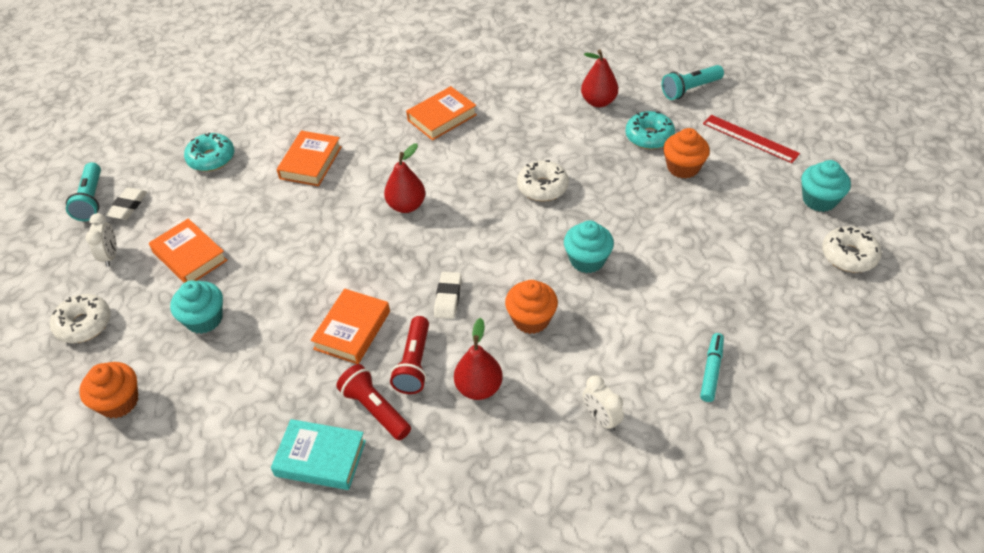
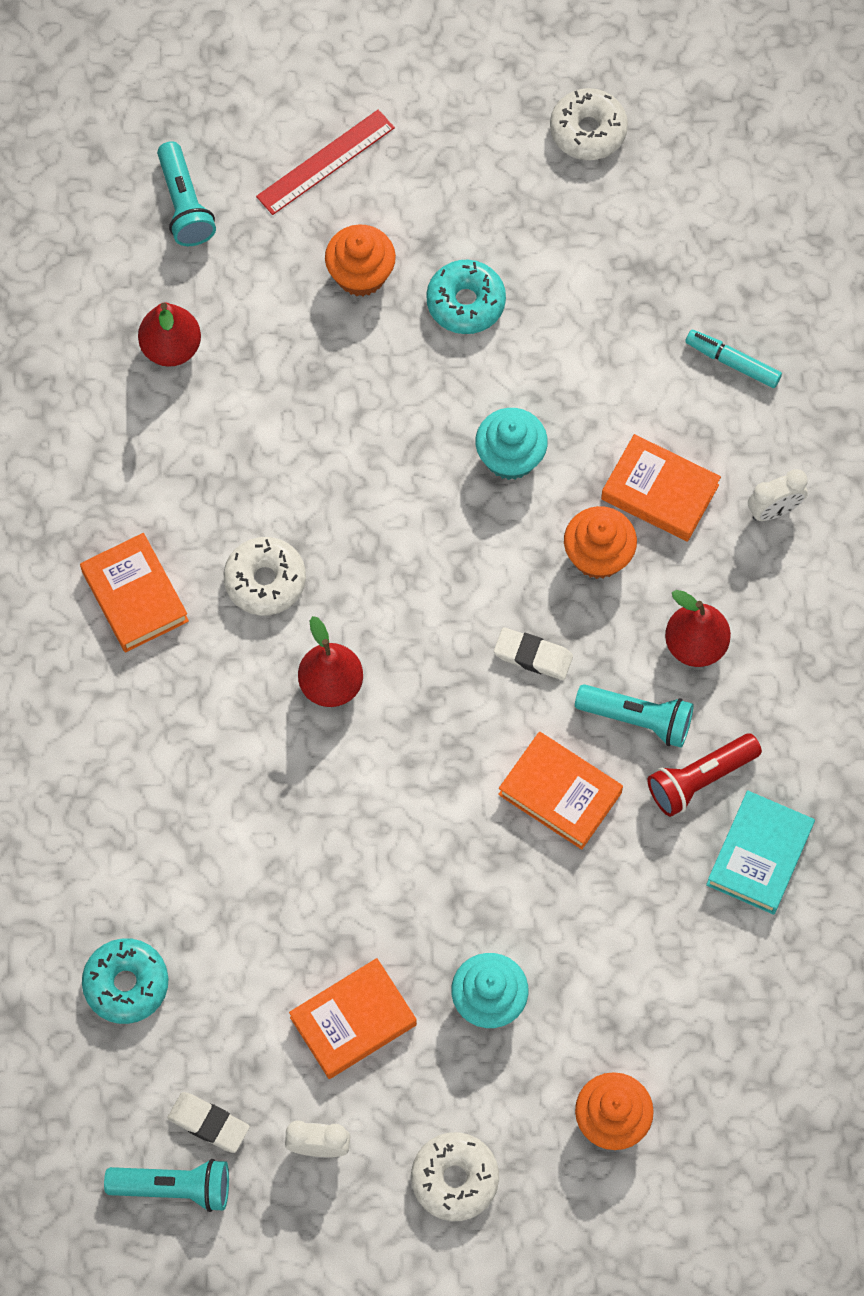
camera: 80 degrees left, 20 degrees up
(310, 162) = (186, 820): orange book -> orange book (659, 492)
(414, 364) = (638, 719): red flashlight -> turquoise flashlight
(542, 187) = (346, 480): white donut -> white donut (265, 581)
(649, 137) = (278, 299): turquoise donut -> turquoise donut (465, 303)
(819, 200) = (477, 123): turquoise cupcake -> none

